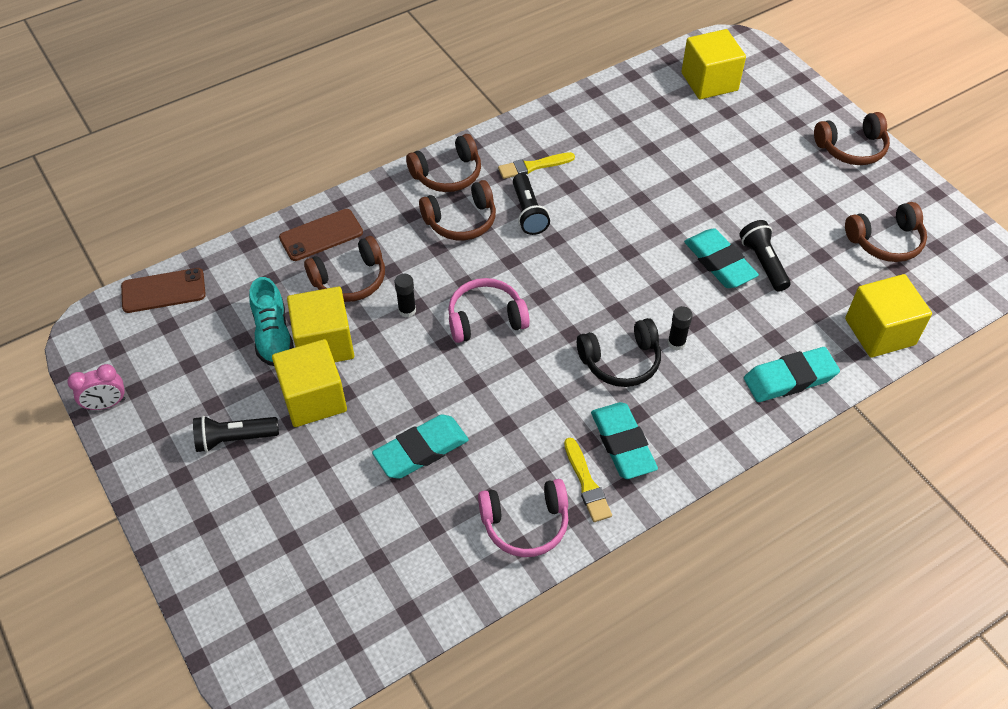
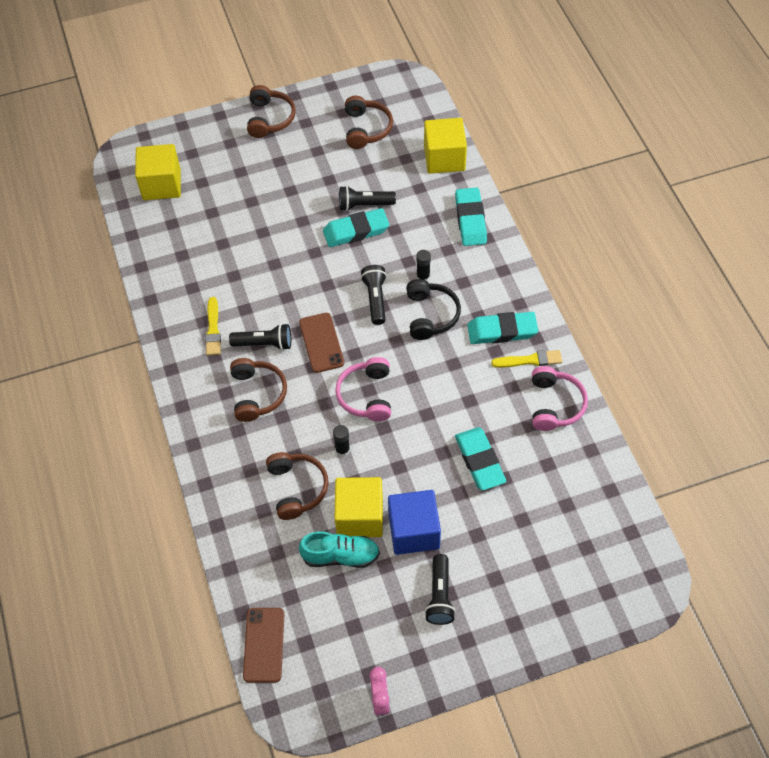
camera: 75 degrees left, 5 degrees up
(313, 398) = (414, 531): yellow cube -> blue cube
(321, 235) = (238, 505): brown phone -> brown phone (321, 343)
(448, 174) = (199, 394): brown headphones -> none
(625, 301) = (375, 299): none -> black flashlight

